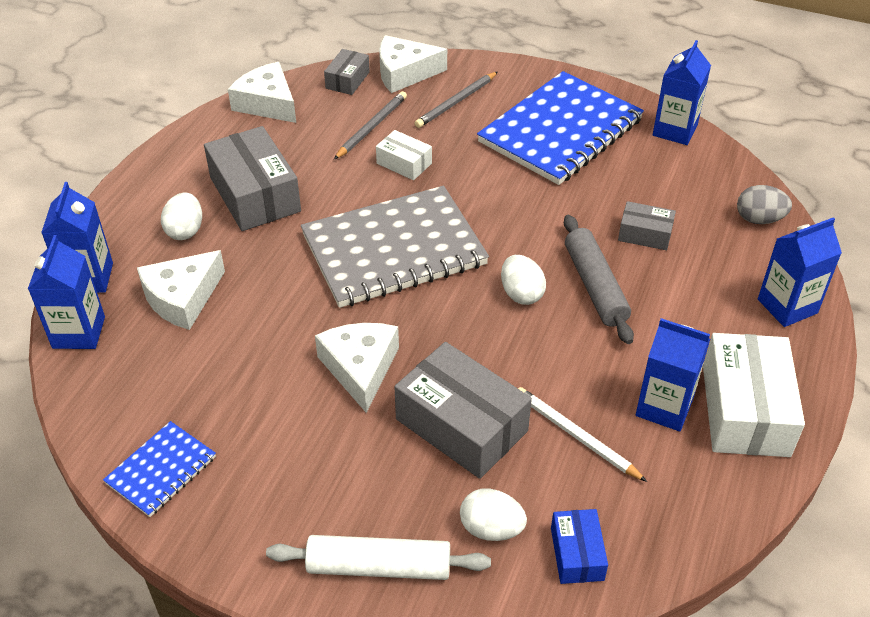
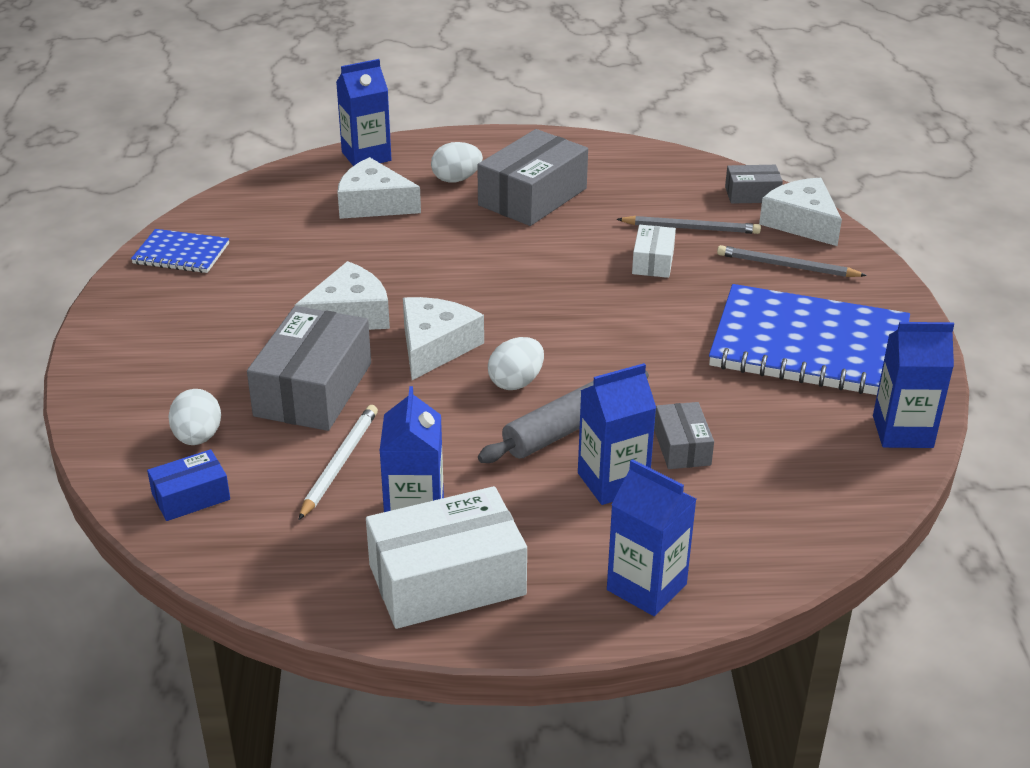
camera: 65 degrees right, 10 degrees down
(79, 332) = (303, 172): blue carton -> blue carton (613, 482)
(267, 103) = (668, 164): white cheese -> white cheese (435, 347)
(379, 566) = (130, 386): white rolling pin -> none
(394, 250) = (519, 290): grey notebook -> none
(759, 219) = (792, 535): grey egg -> none

